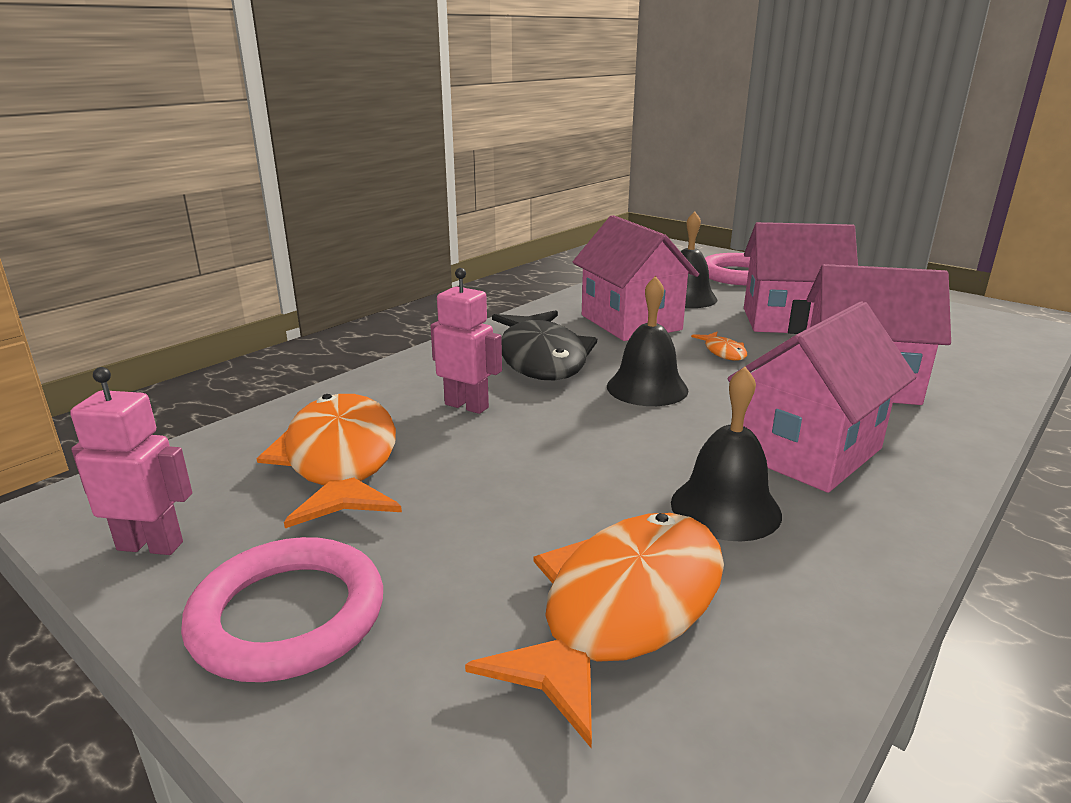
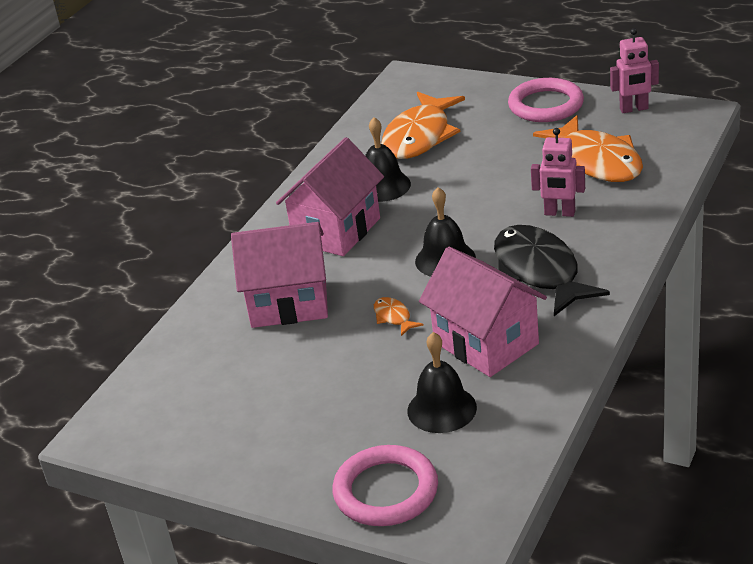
camera: 170 degrees right, 10 degrees up
(789, 321) = (332, 385): pink house -> none

